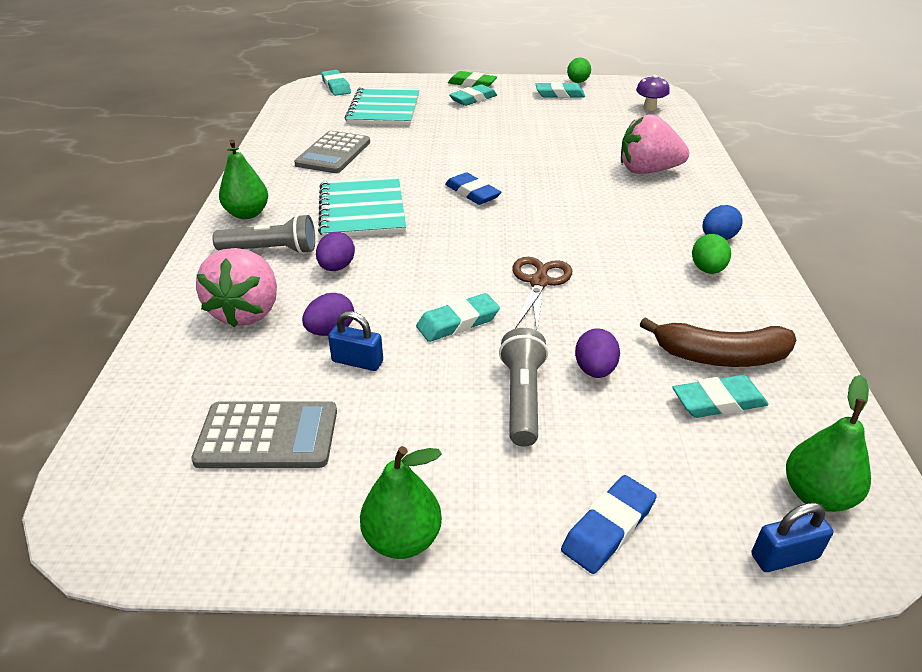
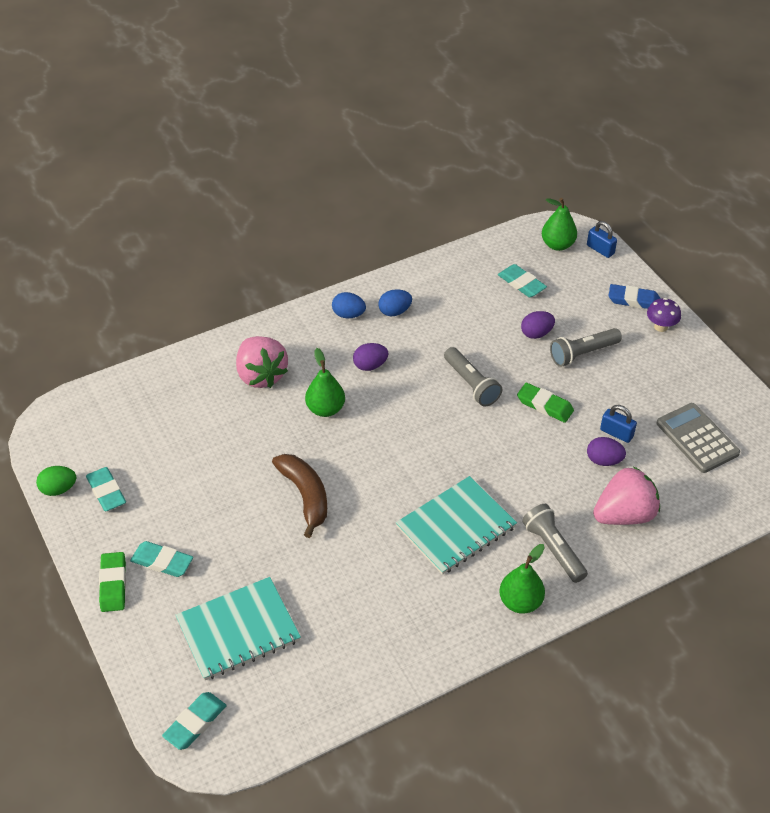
camera: 120 degrees left, 10 degrees up
(333, 153) = (372, 610): grey calculator -> none
(336, 267) = (541, 497): purple egg -> purple egg (370, 365)
(357, 361) = (616, 433): blue padlock -> blue padlock turned 45 degrees counterclockwise
(402, 539) = (700, 359): green pear -> green pear (325, 409)
(458, 322) = (544, 405): turquoise eraser -> green eraser
(472, 193) = (377, 469): blue eraser -> none
(539, 281) = (471, 384): brown scissors -> grey flashlight
(649, 108) = (109, 410): purple mushroom -> purple mushroom (661, 327)
(707, 270) = (394, 311): green egg -> blue egg
(720, 356) = (483, 290): brown banana -> brown banana (305, 496)

